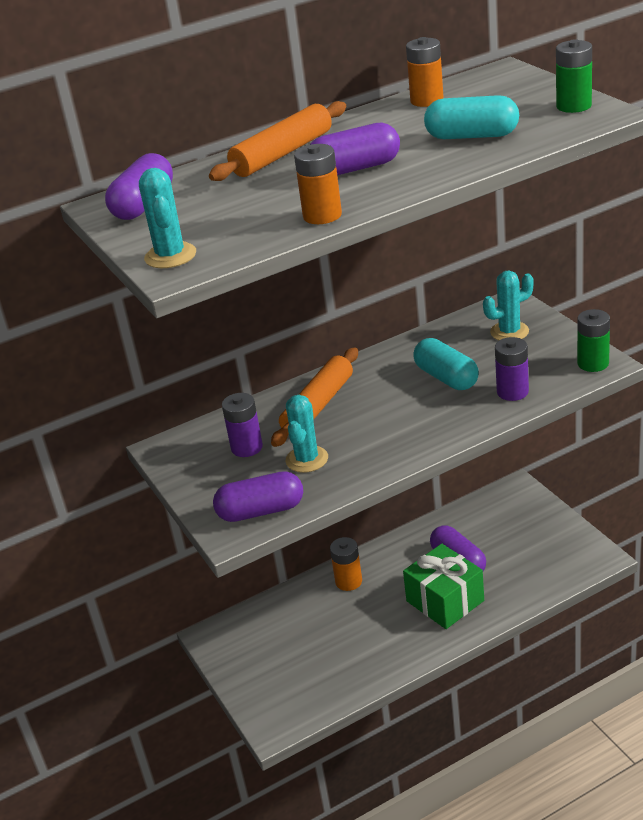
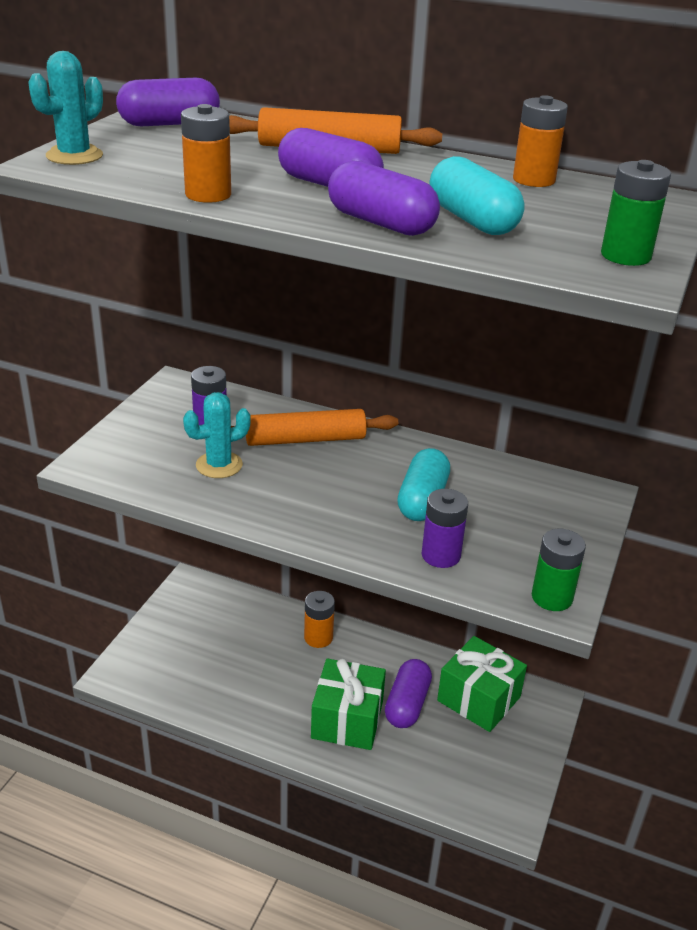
camera: 45 degrees right, 0 degrees up
(261, 511) = (125, 469): purple capsule -> purple capsule (381, 223)
(485, 522) = (478, 699): none -> green gift
(509, 332) = (546, 512): turquoise cactus -> none

